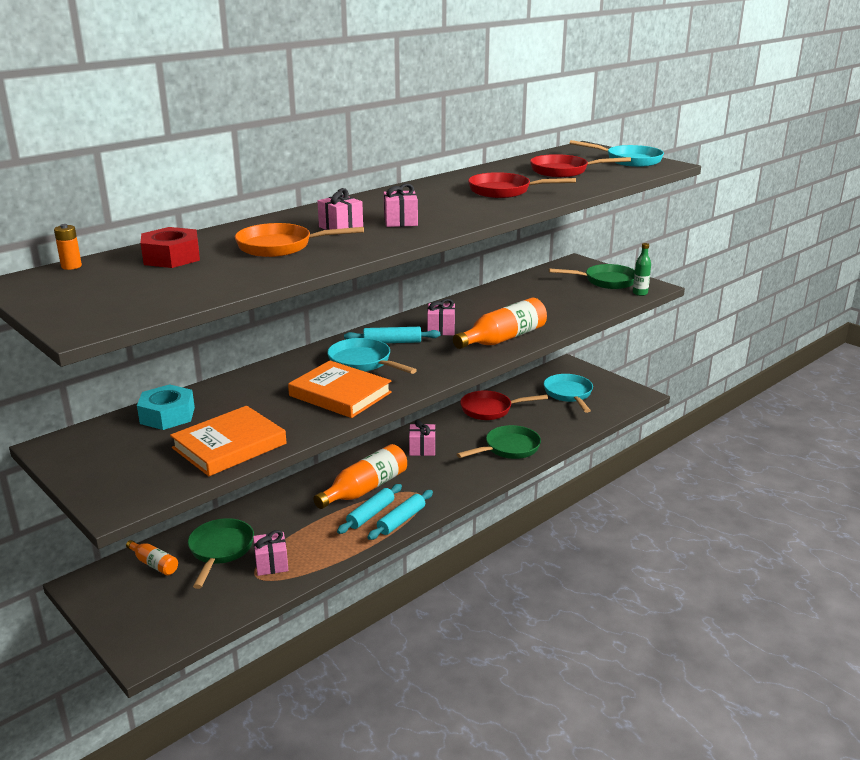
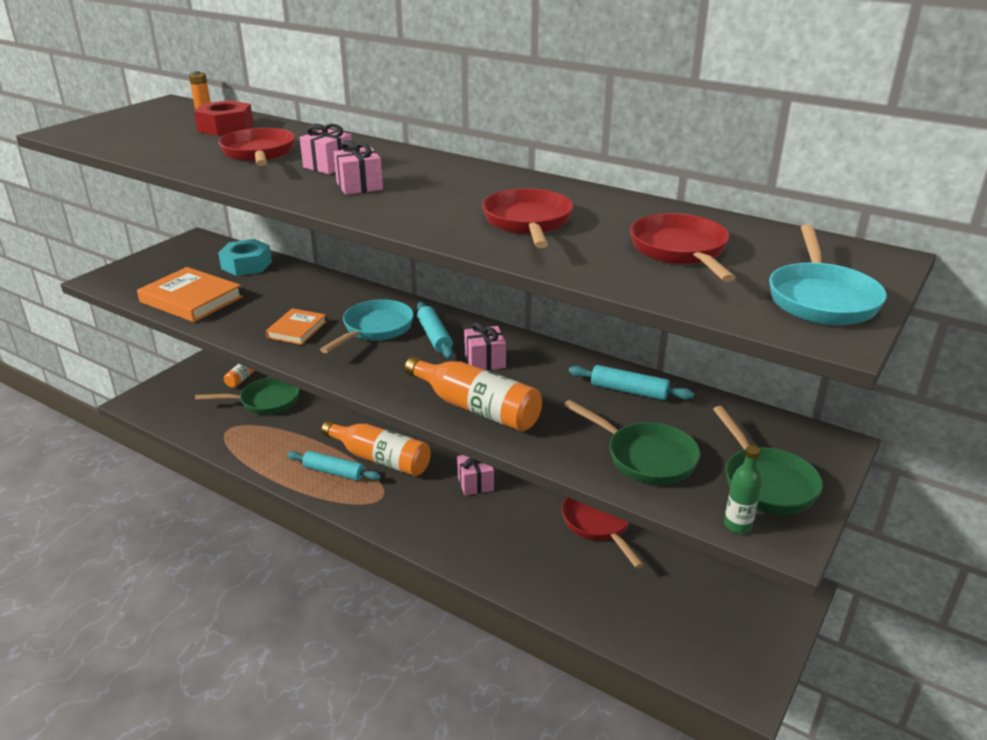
camera: 75 degrees right, 5 degrees up
(271, 564) = (247, 432): pink gift -> none
(280, 247) = (259, 154): orange pan -> red pan
(340, 394) = (297, 329): orange book -> orange book, size x0.59
(401, 520) = (326, 494): turquoise rolling pin -> turquoise rolling pin (629, 391)
(508, 448) = (504, 555): green pan -> green pan (645, 457)
(569, 394) = (692, 600): turquoise pan -> none

